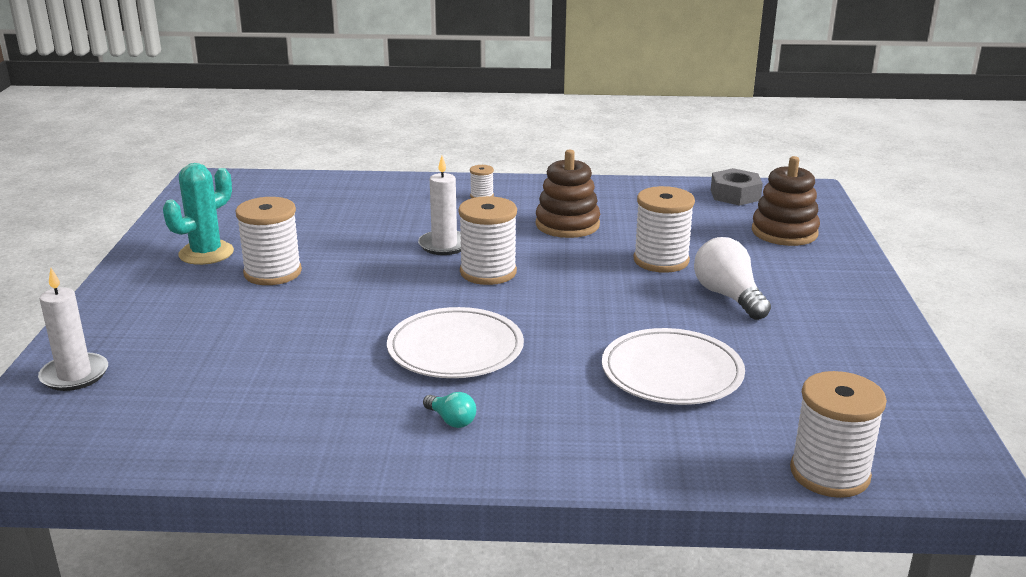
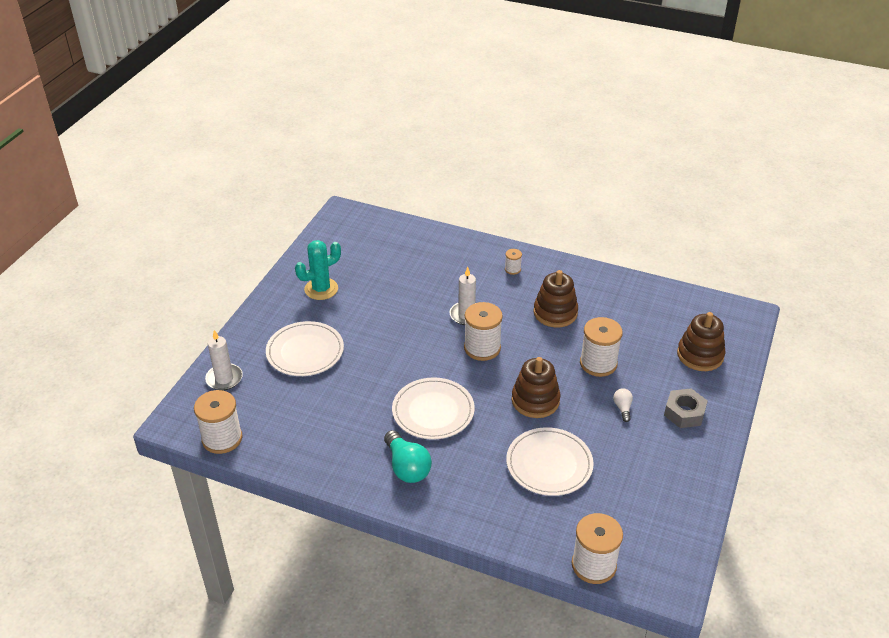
camera: 20 degrees right, 15 degrees up
(209, 321) = (305, 352): none -> white plate
(272, 273) = (353, 317): white spool -> white spool (222, 438)
(451, 420) = (407, 467): turquoise light bulb -> turquoise light bulb, size x1.94
(601, 310) = (535, 400): none -> brown stacking toy
(728, 296) = (622, 408): white light bulb -> white light bulb, size x0.52
(735, 195) = (690, 307): grey nut -> grey nut (684, 413)

